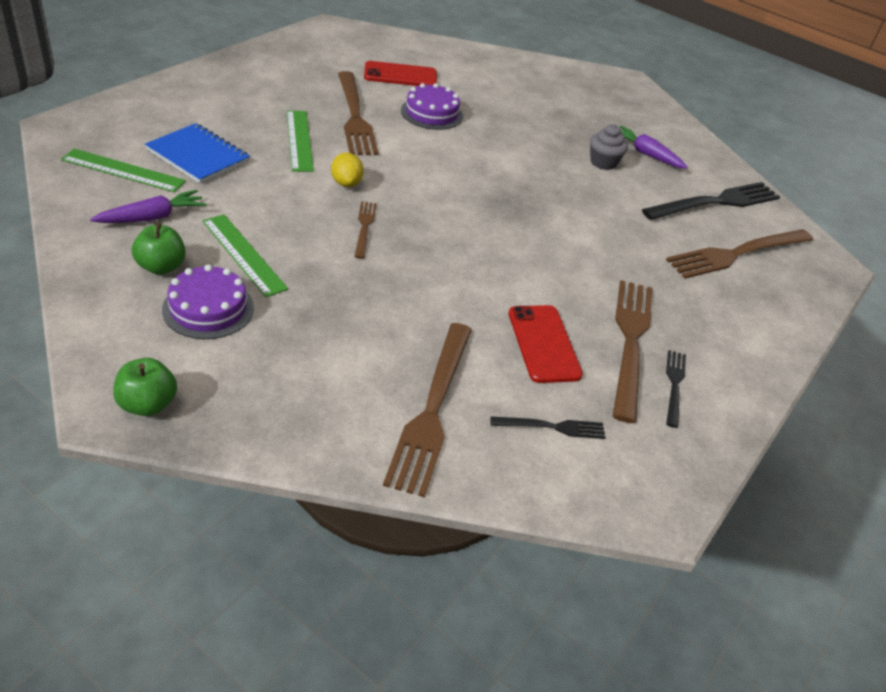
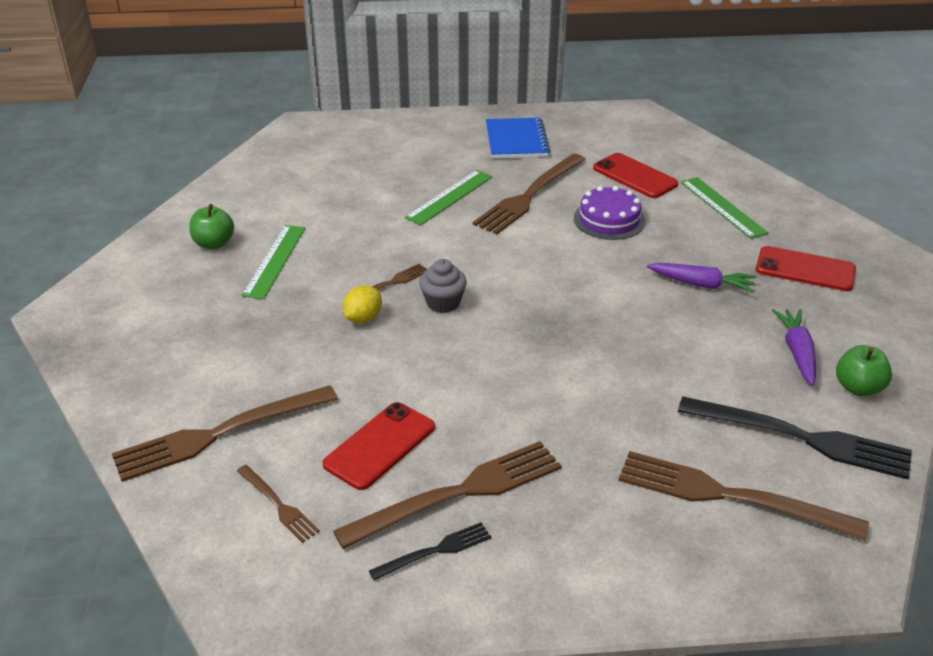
camera: 55 degrees right, 5 degrees down
(123, 170) = (291, 170): green ruler -> green ruler (723, 207)
(148, 404) = (78, 321): green apple -> green apple (858, 388)
(152, 217) = (259, 209): purple carrot -> purple carrot (702, 284)
(198, 155) = (355, 179): blue notebook -> blue notebook (516, 140)
(208, 308) = (198, 284): purple cake -> none
(346, 183) = (432, 245): yellow lemon -> yellow lemon (363, 318)
(552, 427) = (278, 505): black fork -> brown fork
(578, 101) = (805, 269): none -> red phone
(603, 162) = (724, 337): grey cupcake -> grey cupcake (443, 303)

